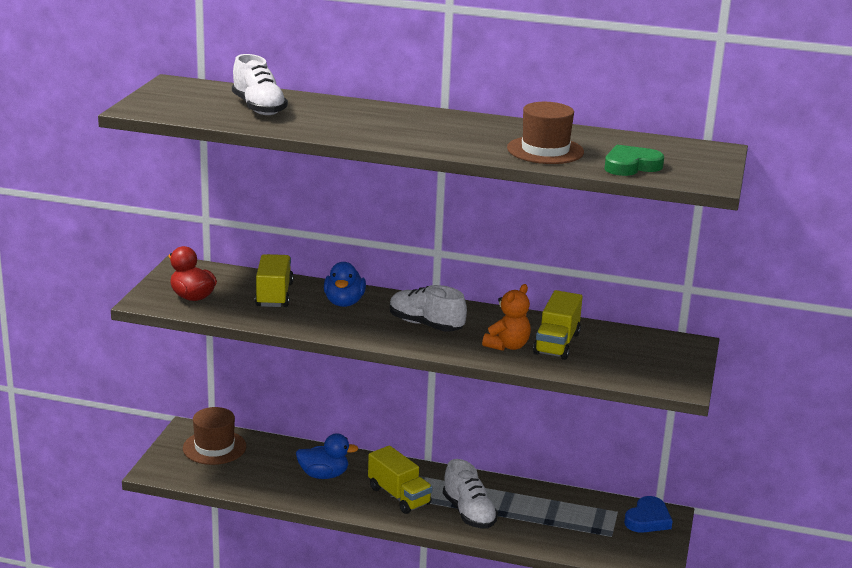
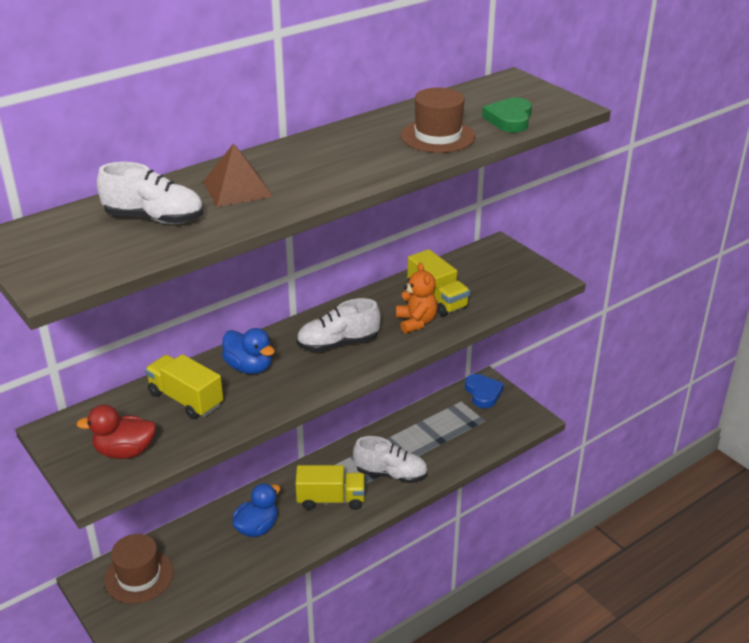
camera: 50 degrees left, 10 degrees up
(339, 116) = (237, 189): none -> brown pyramid

